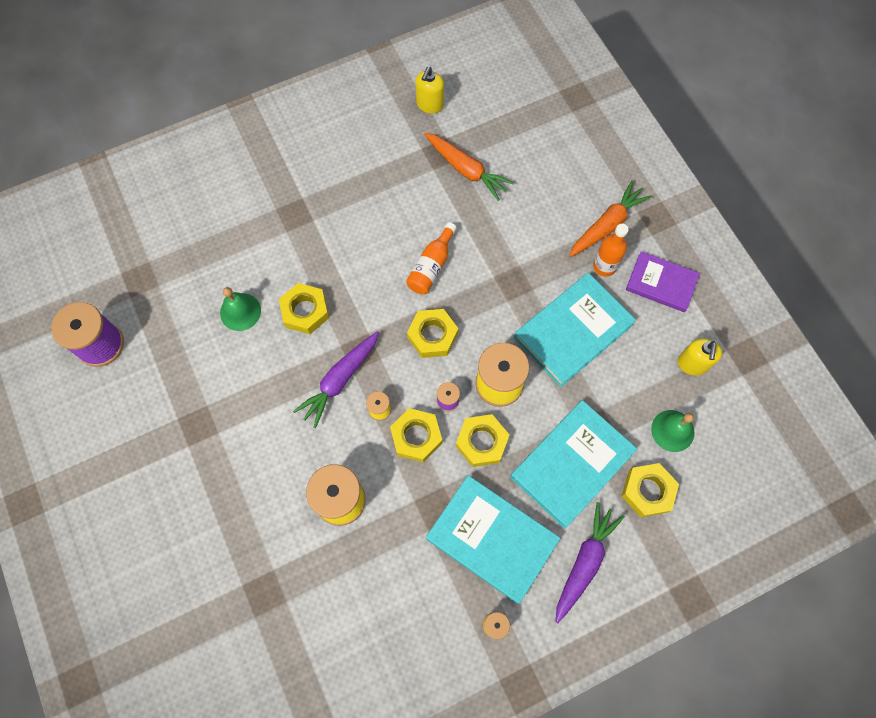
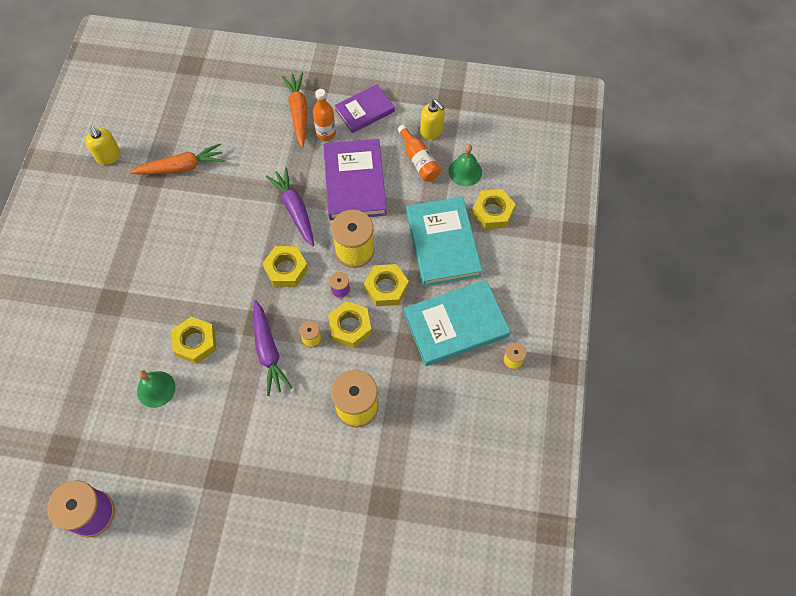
camera: 55 degrees left, 5 degrees down
(431, 266) = (234, 236): orange bottle -> orange bottle (419, 160)
(573, 331) = (354, 182): turquoise book -> purple book
(585, 562) = (510, 279): purple carrot -> purple carrot (294, 209)

